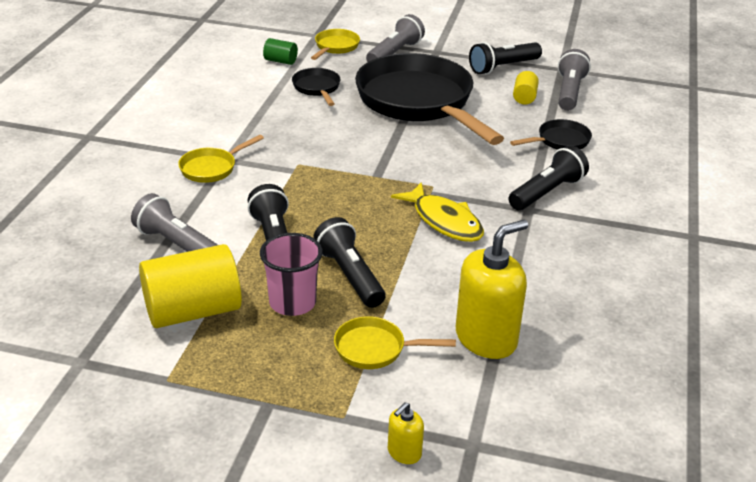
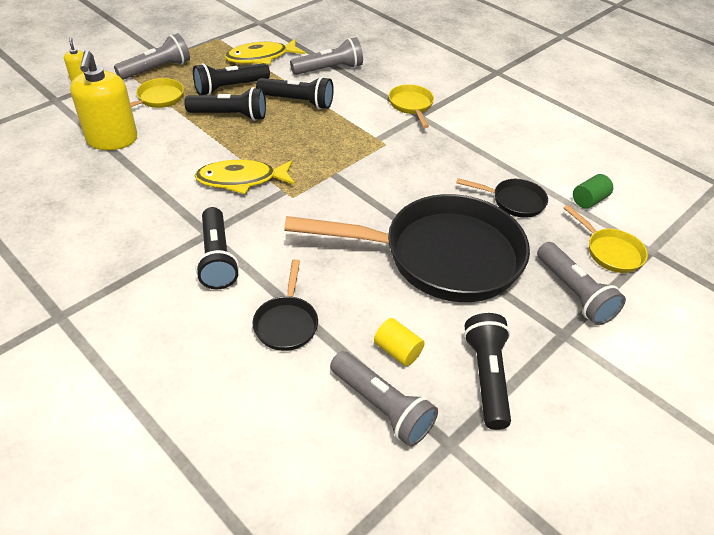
camera: 120 degrees right, 10 degrees up
(193, 311) = (261, 57): yellow cylinder -> yellow fish
(292, 303) = (230, 88): pink cup -> black flashlight
(309, 391) = (157, 69): none -> grey flashlight

